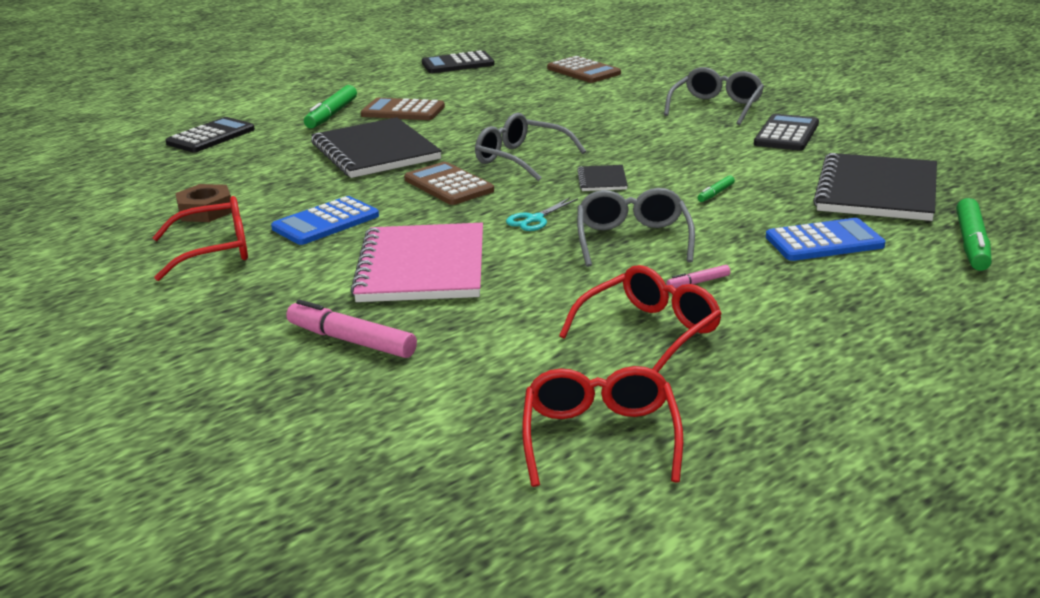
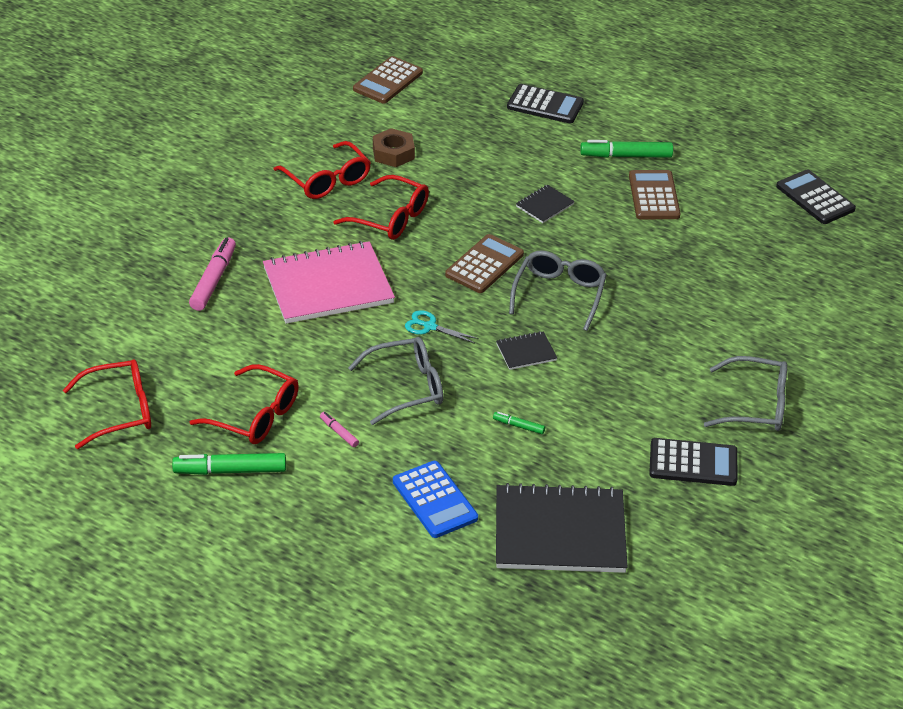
camera: 70 degrees right, 15 degrees up
(326, 222) = (391, 218): blue calculator -> red glasses
(375, 151) = (544, 205): black notebook -> black notebook, size x0.44
(583, 71) = (833, 292): brown calculator -> brown calculator (388, 81)
(972, 244) = (456, 594): green marker -> green marker (230, 471)

